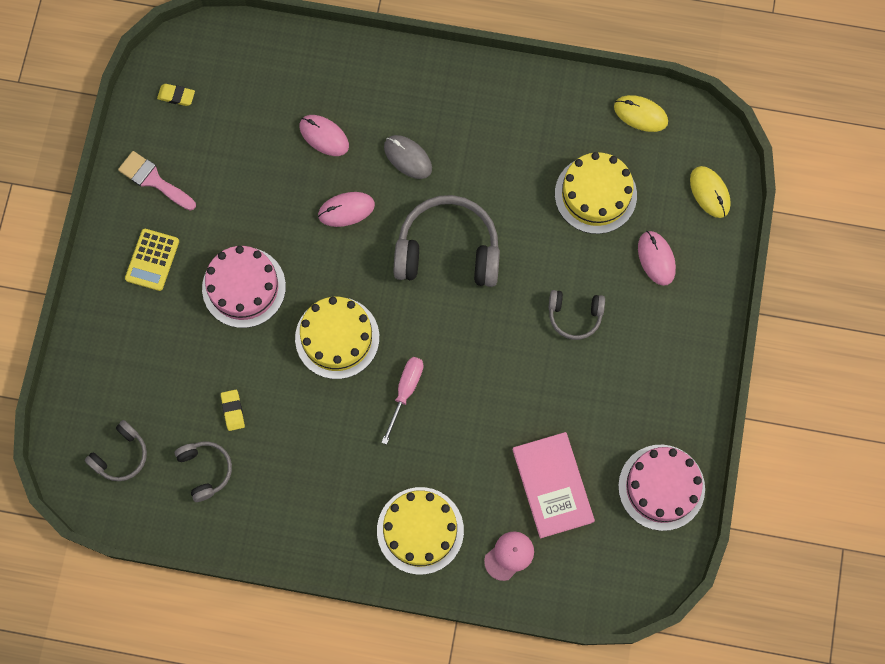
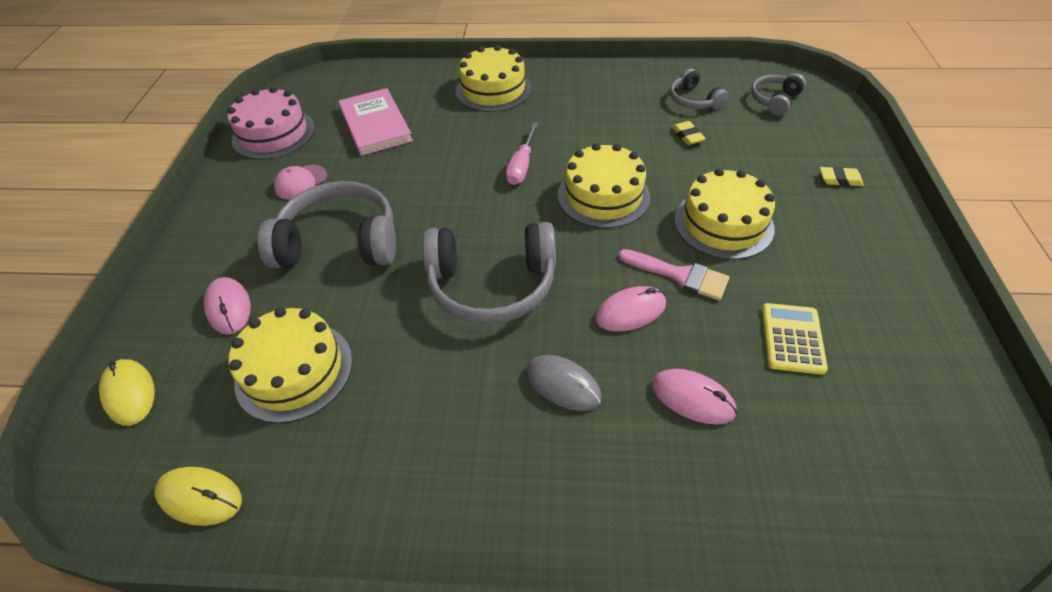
camera: 175 degrees right, 25 degrees down
(152, 260) = (842, 235): yellow calculator -> yellow calculator (792, 338)
(153, 180) = (897, 313): pink brush -> pink brush (680, 275)
(176, 96) = (942, 427): yellow eraser -> yellow eraser (840, 179)
(244, 287) = (723, 223): pink cake -> yellow cake
(509, 555) = (415, 85): pink cap -> pink cap (301, 182)
(574, 316) = (340, 242): grey headphones -> grey headphones, size x1.90

